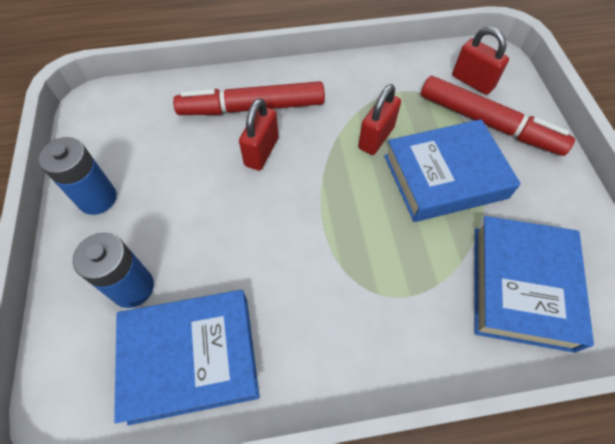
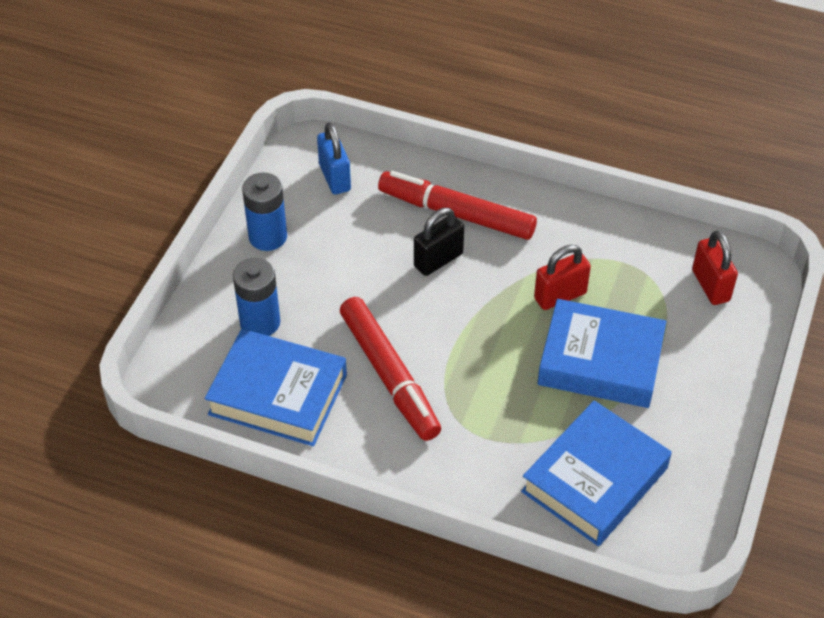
camera: 30 degrees right, 10 degrees down
(132, 120) = (334, 177): none -> blue padlock
(261, 152) = (438, 260): red padlock -> black padlock
(489, 123) = (690, 334): red marker -> red marker (389, 375)

